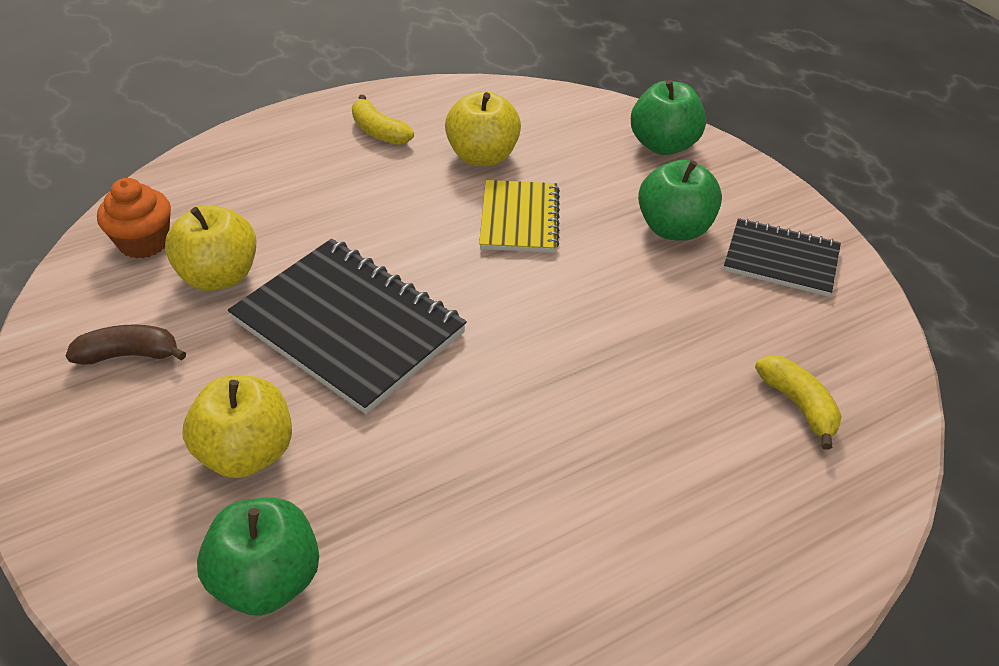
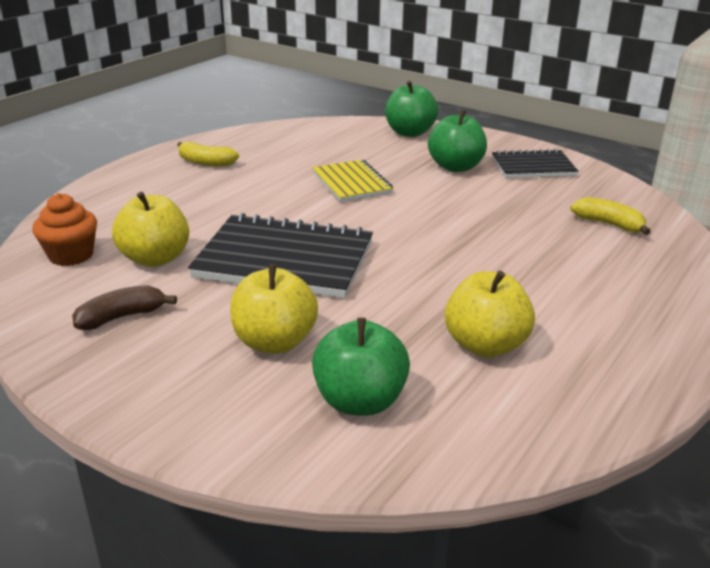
camera: 25 degrees left, 15 degrees down
(482, 156) = (295, 160): yellow apple -> yellow apple (485, 345)

